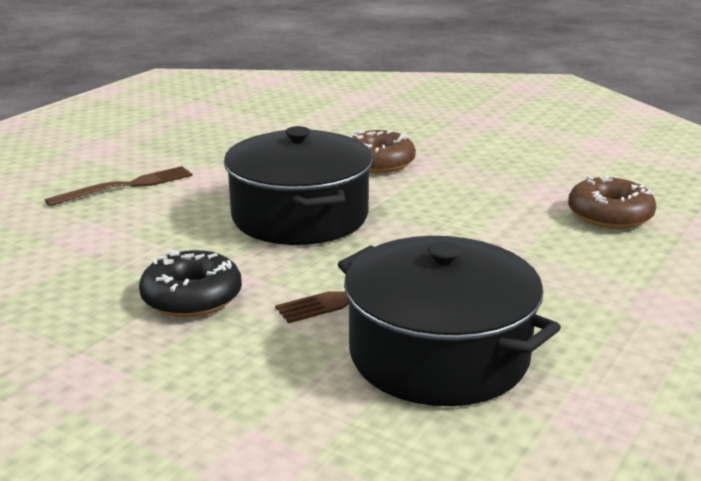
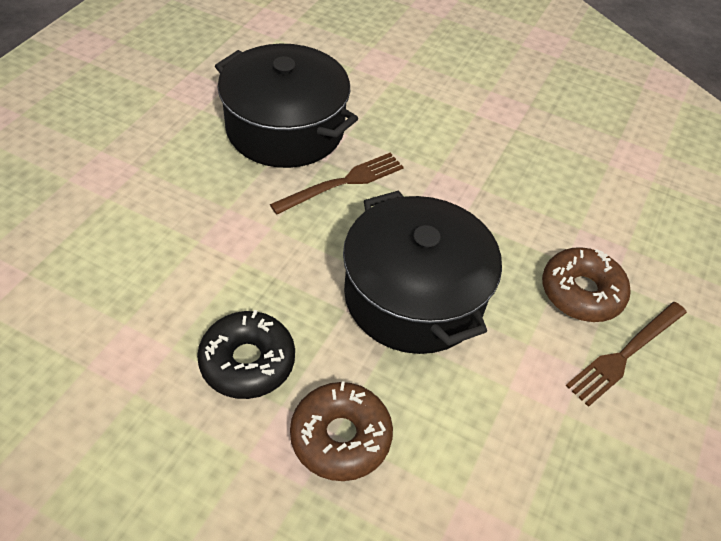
camera: 170 degrees right, 25 degrees up
(192, 297) = (468, 178): black donut -> black donut (247, 362)
(609, 215) = (82, 310): brown donut -> brown donut (581, 292)

